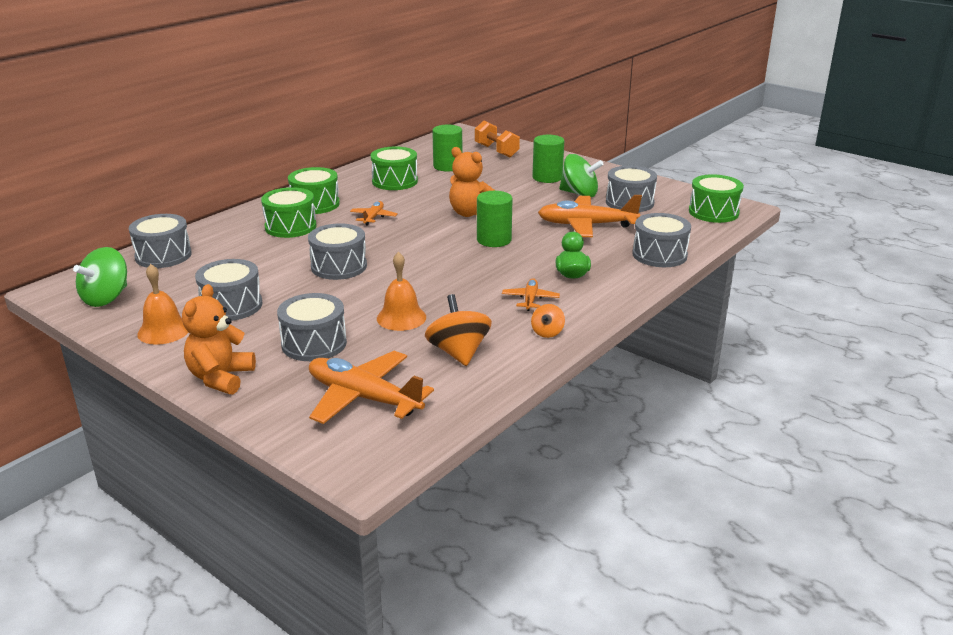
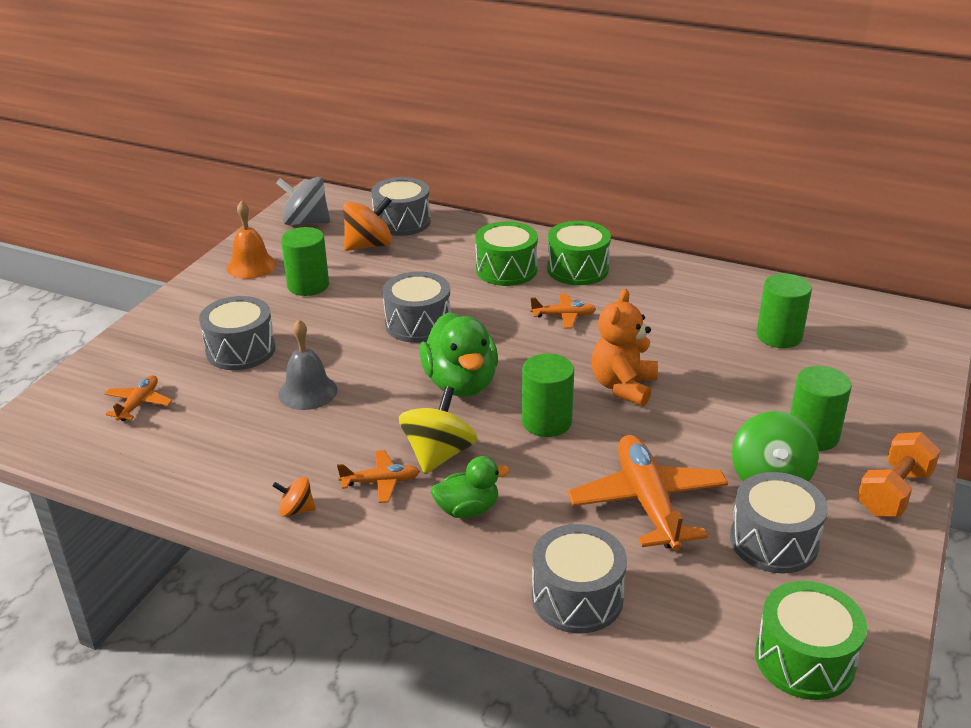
camera: 75 degrees right, 5 degrees up
(106, 298) = (306, 222): green spinning top -> grey spinning top
(220, 378) = (171, 317): orange teddy bear -> none
(231, 306) = (308, 285): grey drum -> green cylinder
(363, 398) = (139, 403): orange plane -> orange plane, size x0.50
(395, 181) = (689, 306): green drum -> none
(401, 317) = (308, 392): orange bell -> grey bell
(432, 260) = (461, 384): none -> green duck
(458, 352) = (236, 447): orange spinning top -> orange spinning top (369, 245)
(496, 151) = (883, 367): orange dumbbell -> orange dumbbell (894, 493)
(510, 277) = (438, 454): none -> yellow spinning top

